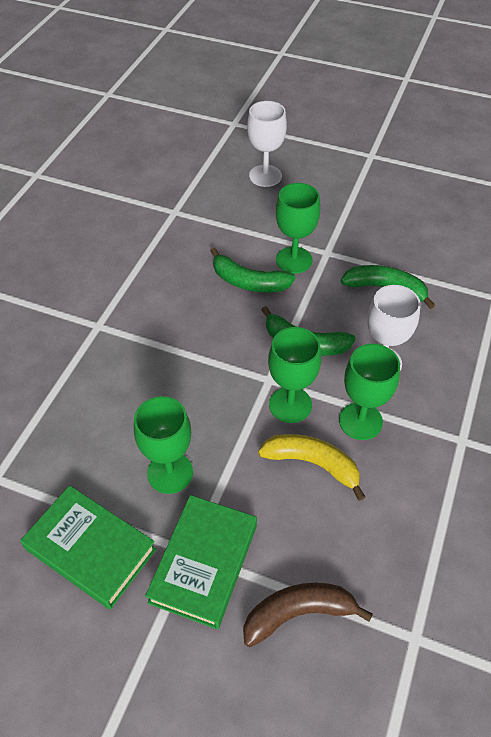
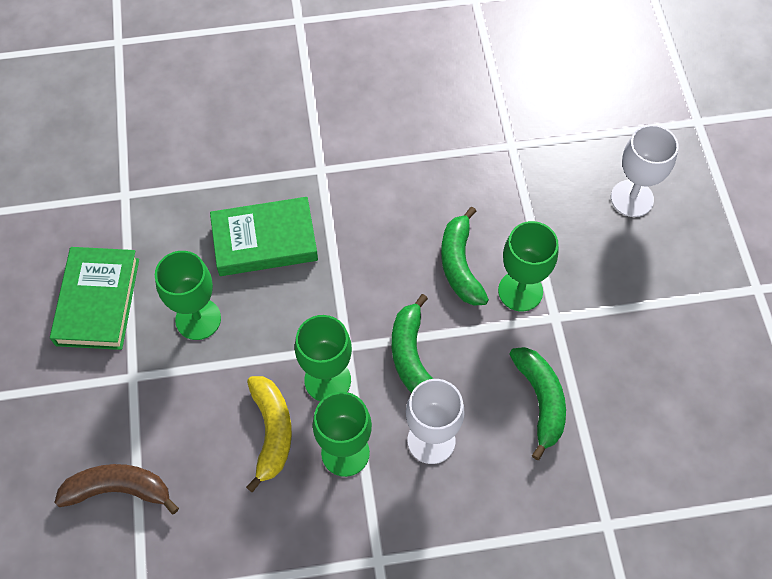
camera: 60 degrees right, 10 degrees up
(203, 563) = (127, 392): green book -> green book (264, 240)
(298, 613) = (119, 490): brown banana -> brown banana turned 45 degrees counterclockwise

